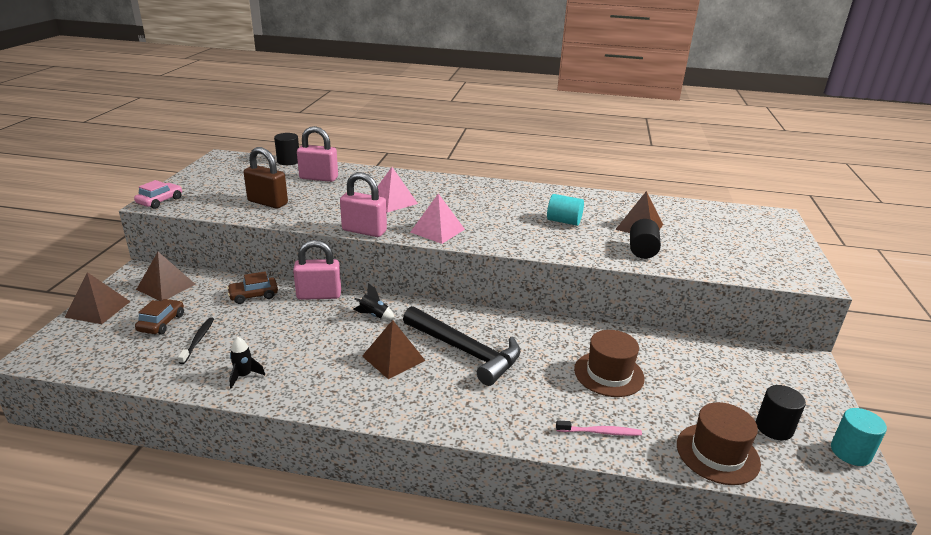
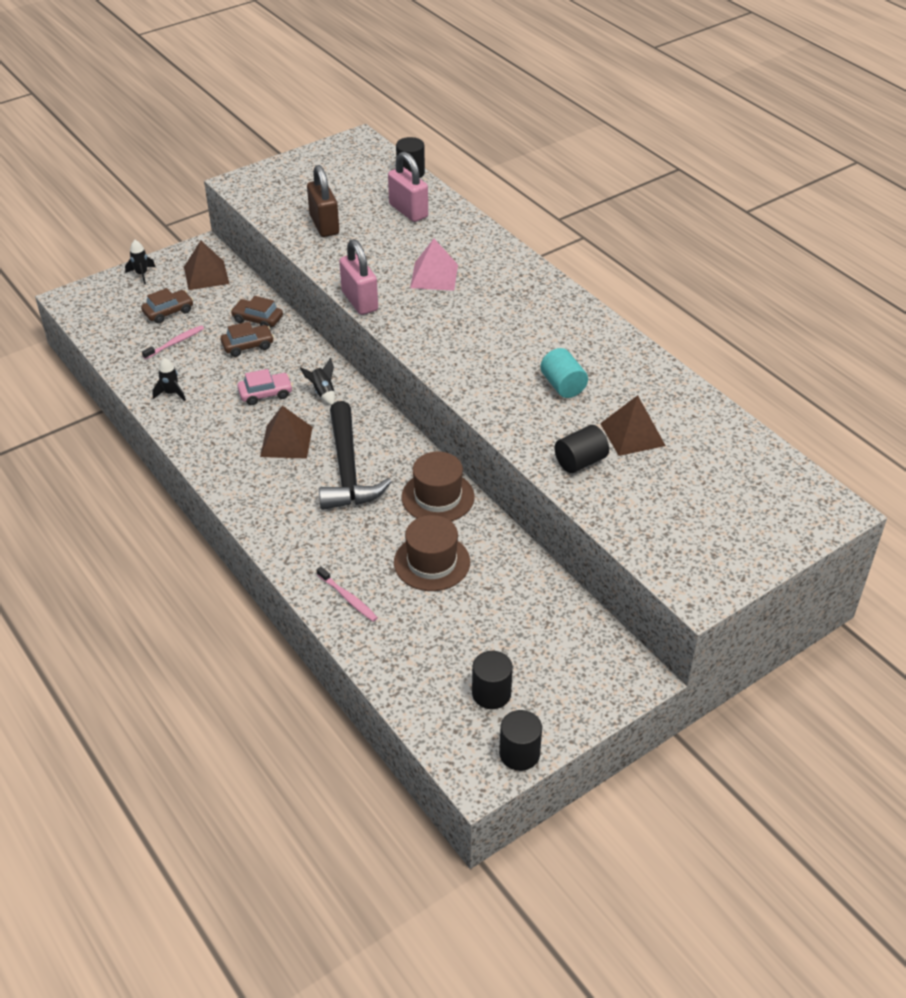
camera: 45 degrees right, 15 degrees up
(98, 309) = (142, 274): brown pyramid -> black rocket
(160, 201) = (244, 183): pink car -> pink car (265, 394)
(198, 340) = (175, 343): black toothbrush -> pink toothbrush
(269, 314) = (248, 346): none -> brown car
(319, 295) = (306, 347): pink padlock -> none
(437, 230) = (423, 333): pink pyramid -> none
(717, 453) = (409, 674): brown hat -> brown hat (438, 497)
(850, 452) = (519, 754): turquoise cylinder -> black cylinder

